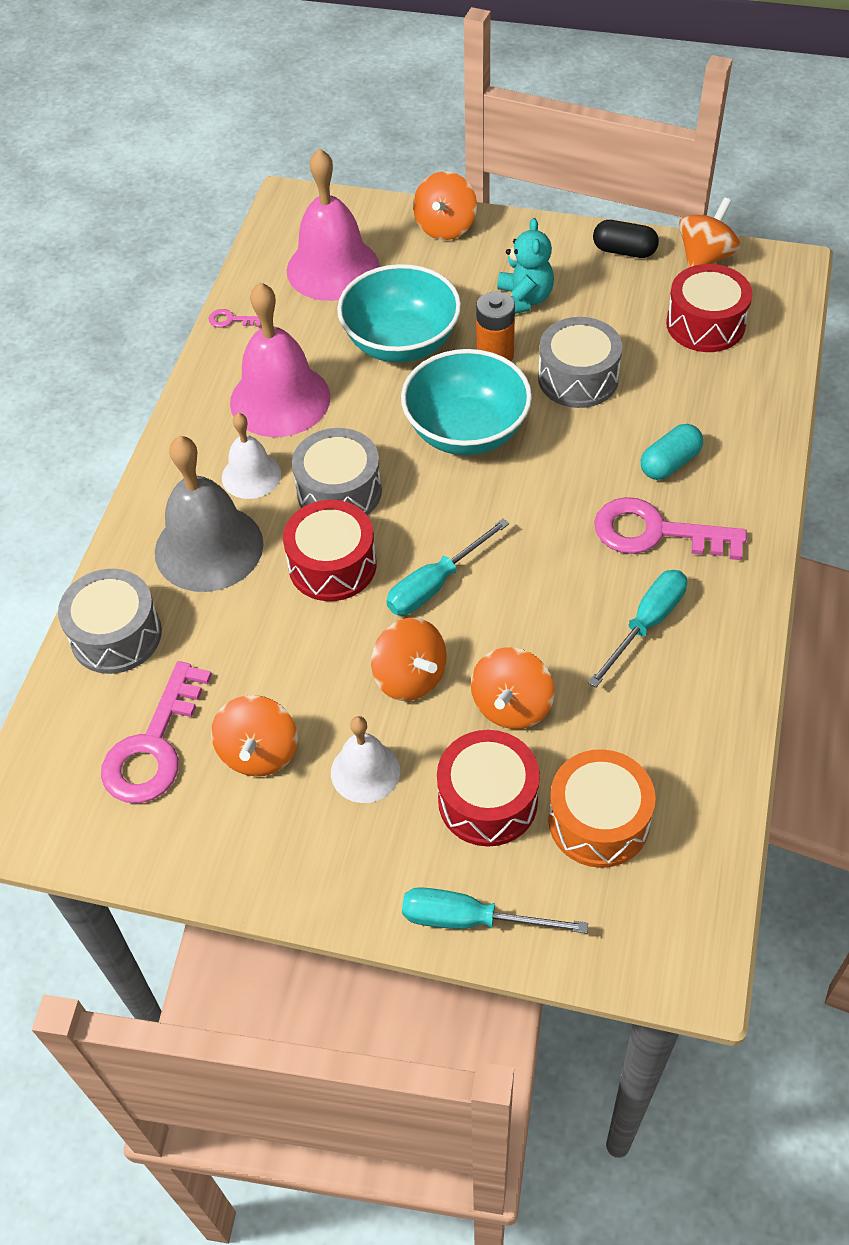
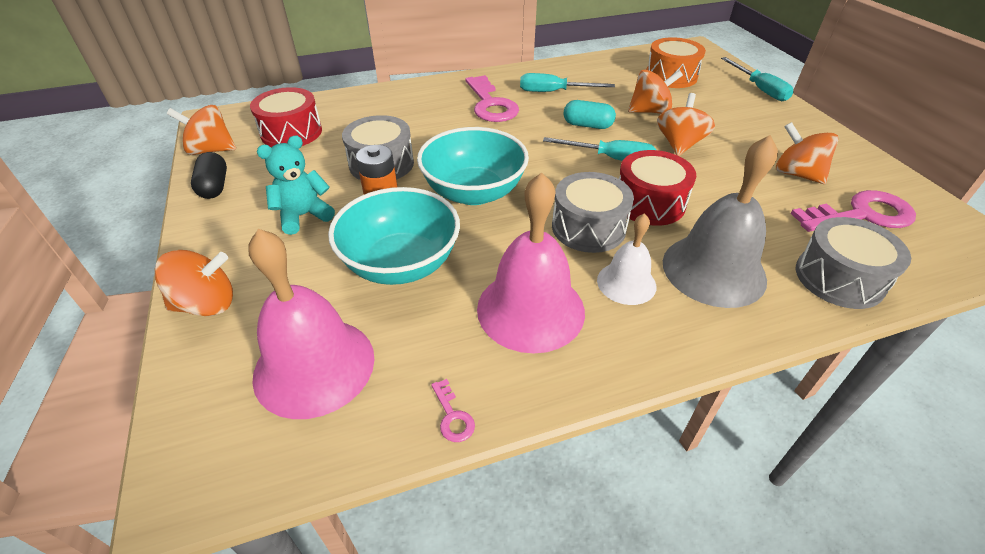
camera: 125 degrees left, 10 degrees down
(259, 752) = (796, 174): orange spinning top -> orange spinning top turned 105 degrees counterclockwise
(365, 771) = (747, 137): white bell -> none
(487, 801) = (705, 102): red drum -> none
(669, 463) = (433, 113): turquoise capsule -> turquoise capsule (587, 125)

